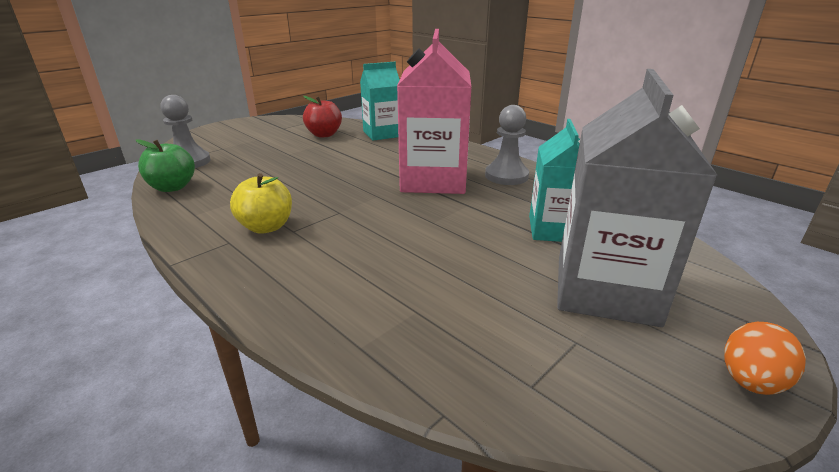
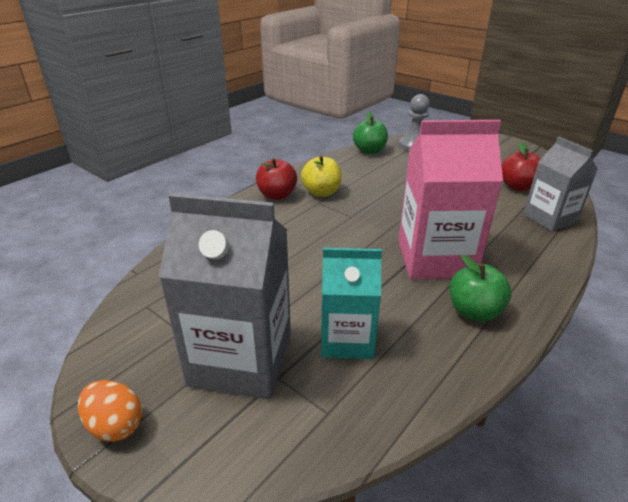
camera: 85 degrees right, 5 degrees up
(249, 262) = (277, 195): none -> red apple
(382, 134) = (549, 218): turquoise carton -> grey carton
(506, 176) = (474, 311): grey pawn -> green apple

